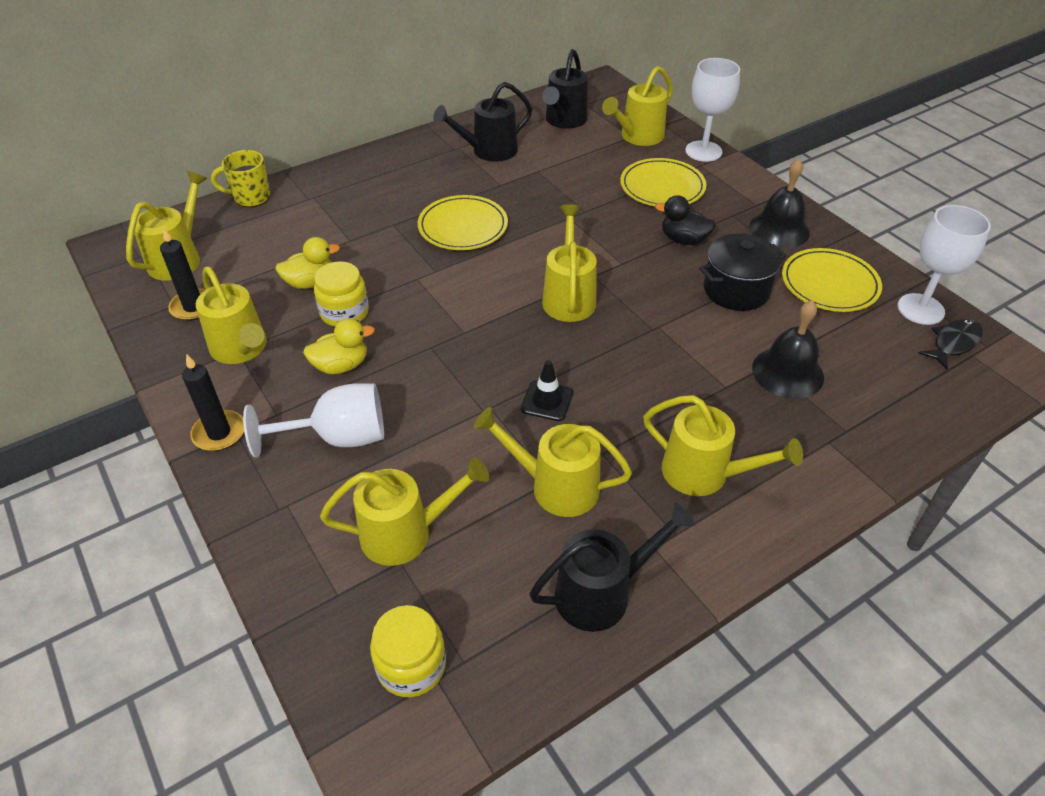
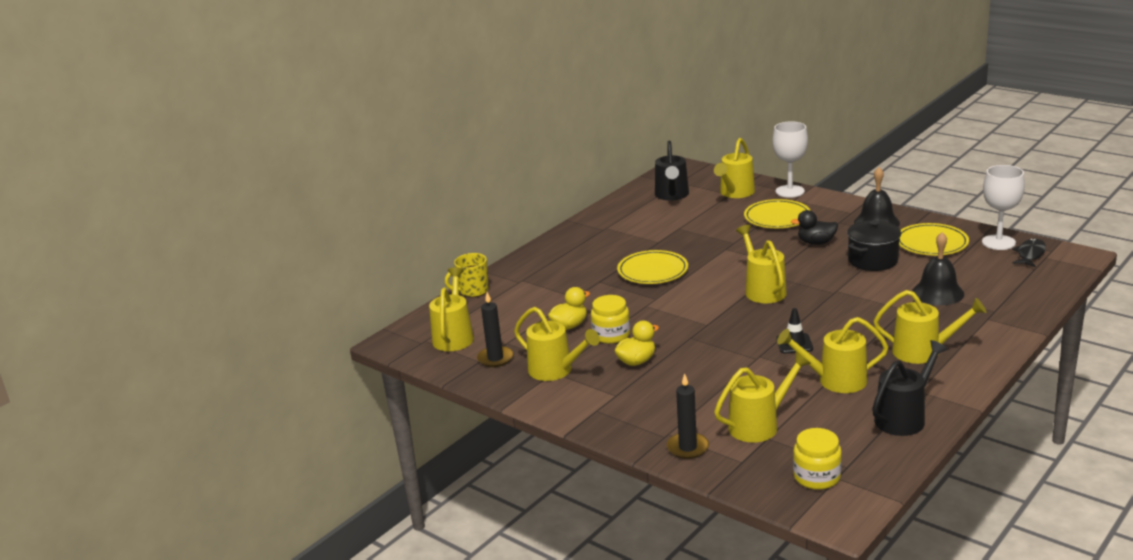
camera: 15 degrees left, 20 degrees down
(219, 433) = (585, 414): black candle -> black candle (688, 448)
(338, 437) = (670, 395): white goblet -> none
(488, 151) = (631, 225): black watering can -> none

